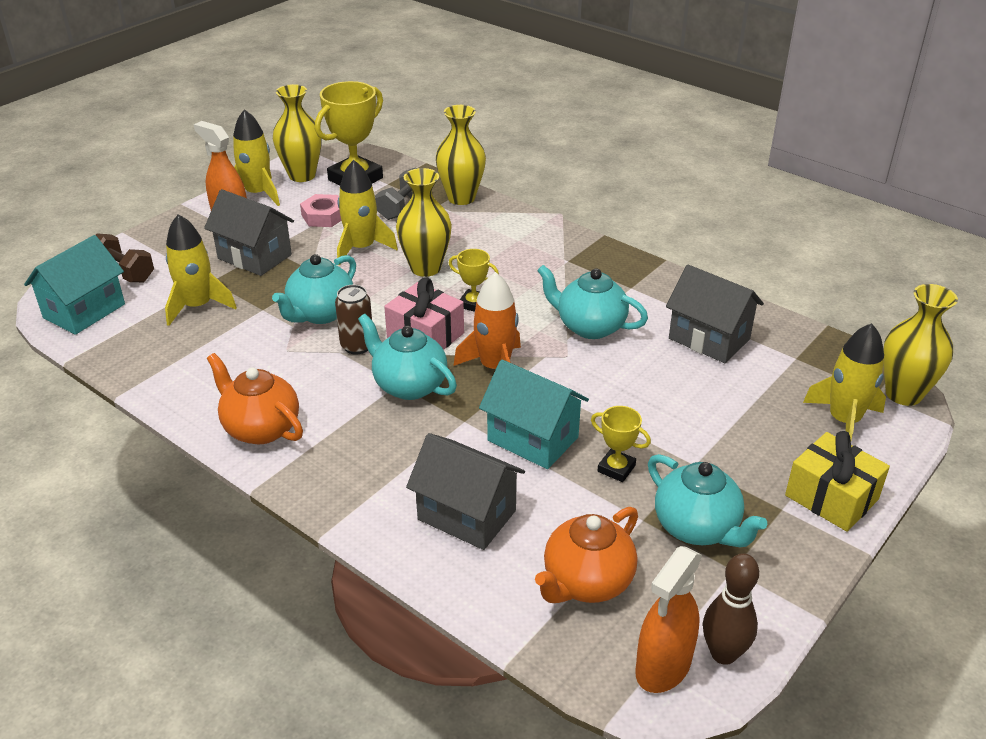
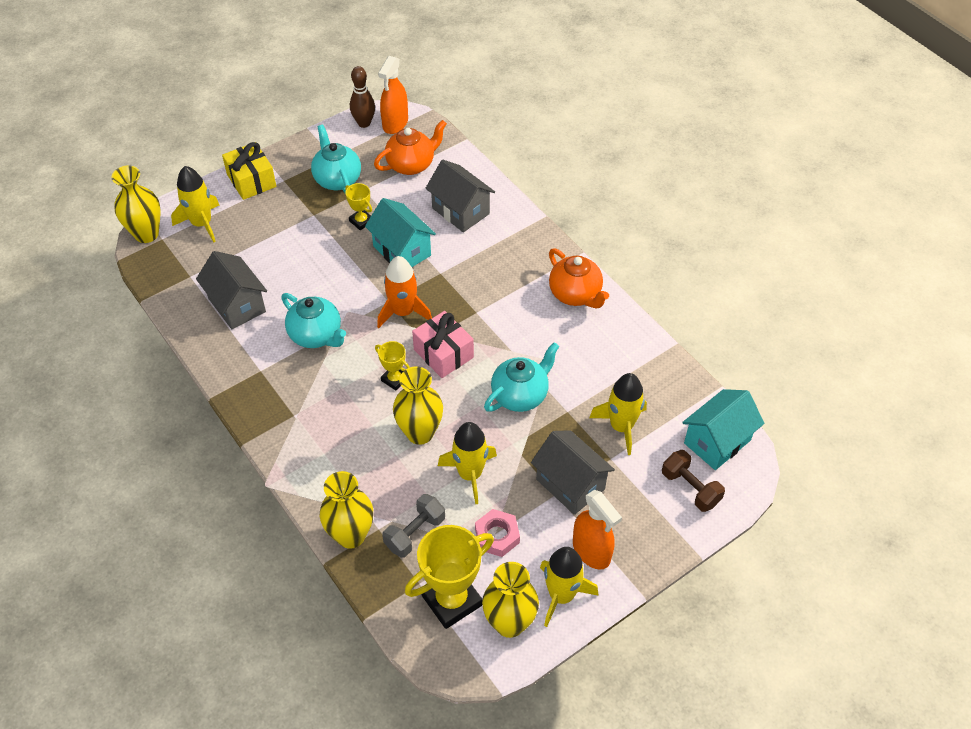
camera: 165 degrees left, 15 degrees up
(357, 346) = (498, 354): brown can -> none
(409, 385) = (468, 309): turquoise teapot -> none
(663, 667) = (395, 123): orange spray bottle -> orange spray bottle turned 150 degrees clockwise

